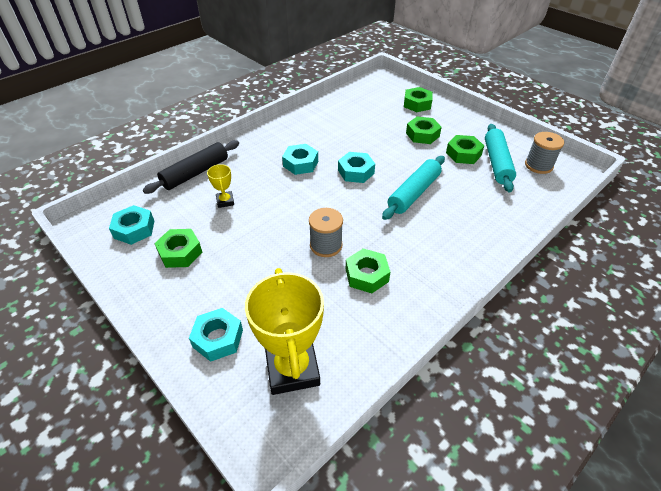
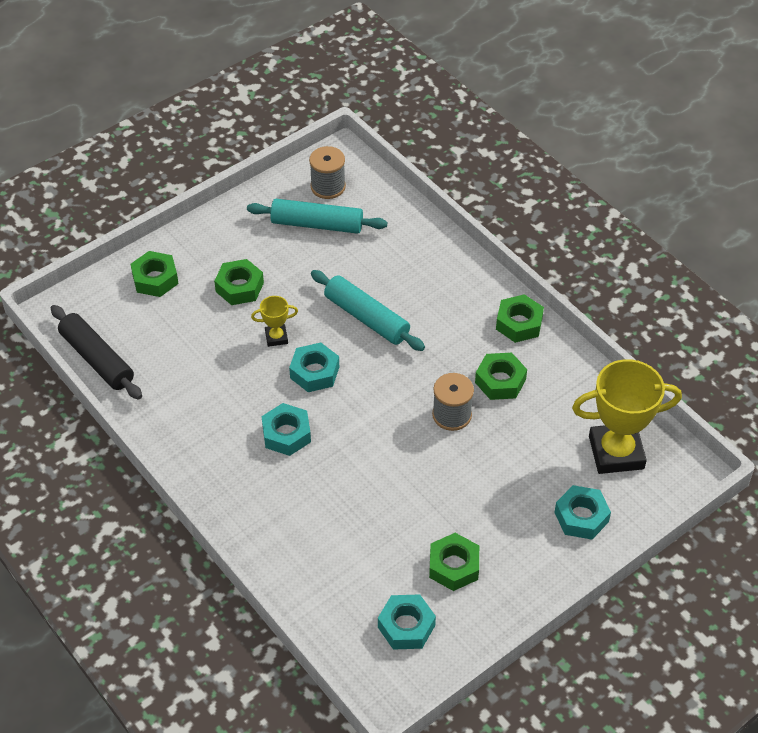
camera: 85 degrees left, 5 degrees up
(195, 173) = (290, 565): black rolling pin -> black rolling pin (97, 359)
(225, 201) = (359, 523): yellow trophy -> yellow trophy (276, 337)
(463, 154) = (292, 253): green nut -> green nut (519, 323)

